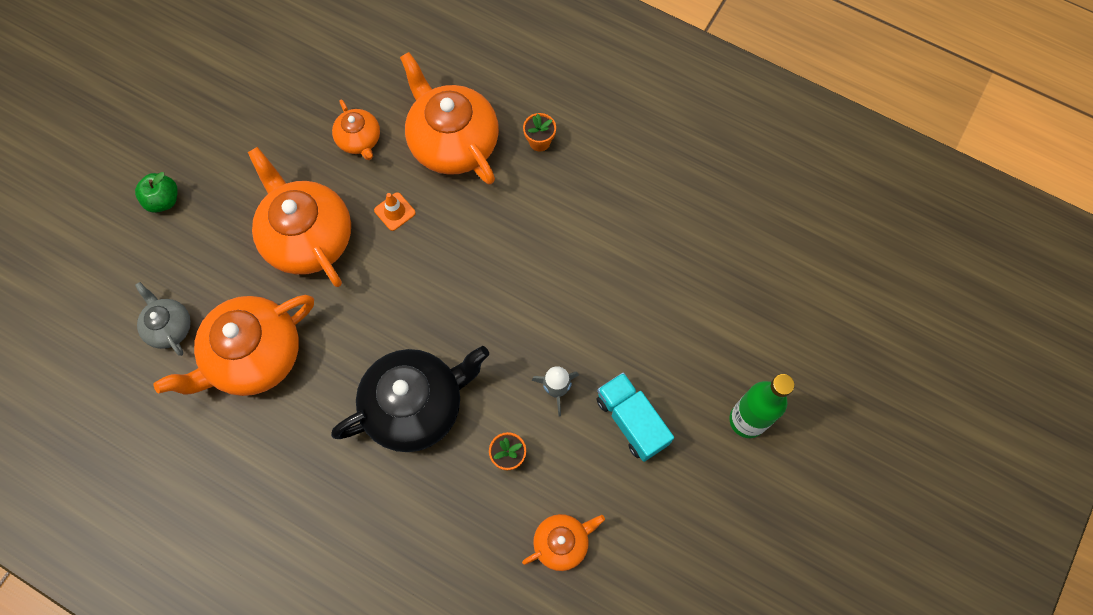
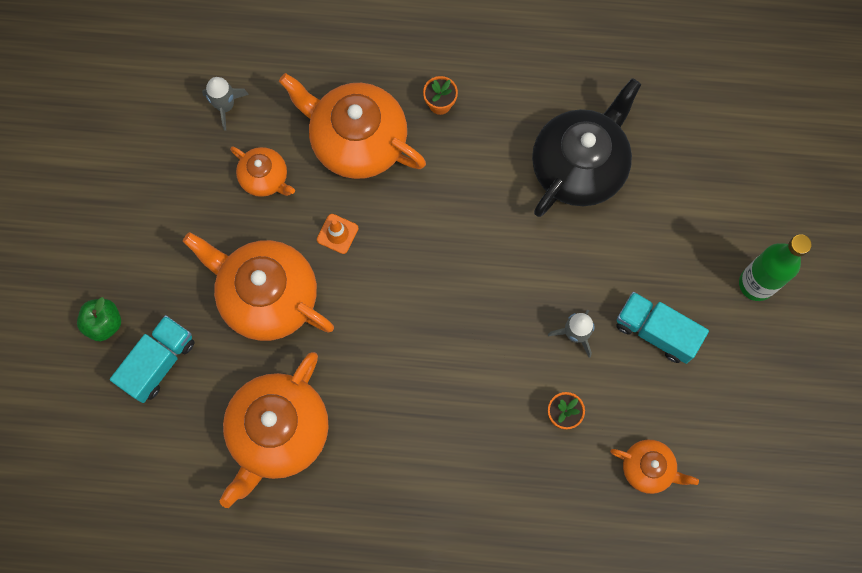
camera: 25 degrees left, 5 degrees up
(169, 327) = (181, 442): grey teapot -> none
(189, 252) = (158, 363): none -> turquoise truck
(359, 69) = (225, 106): none -> grey rocket
(416, 406) = (455, 408): black teapot -> black teapot (580, 166)
(562, 542) = (648, 468): orange teapot -> orange teapot turned 75 degrees clockwise

